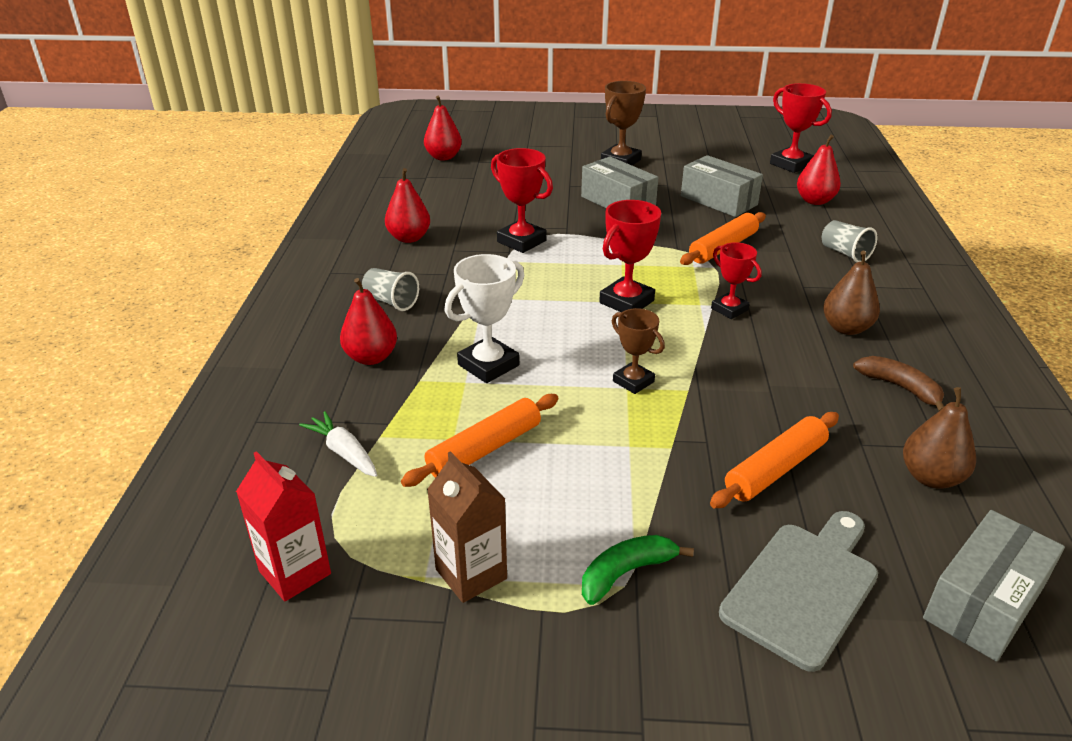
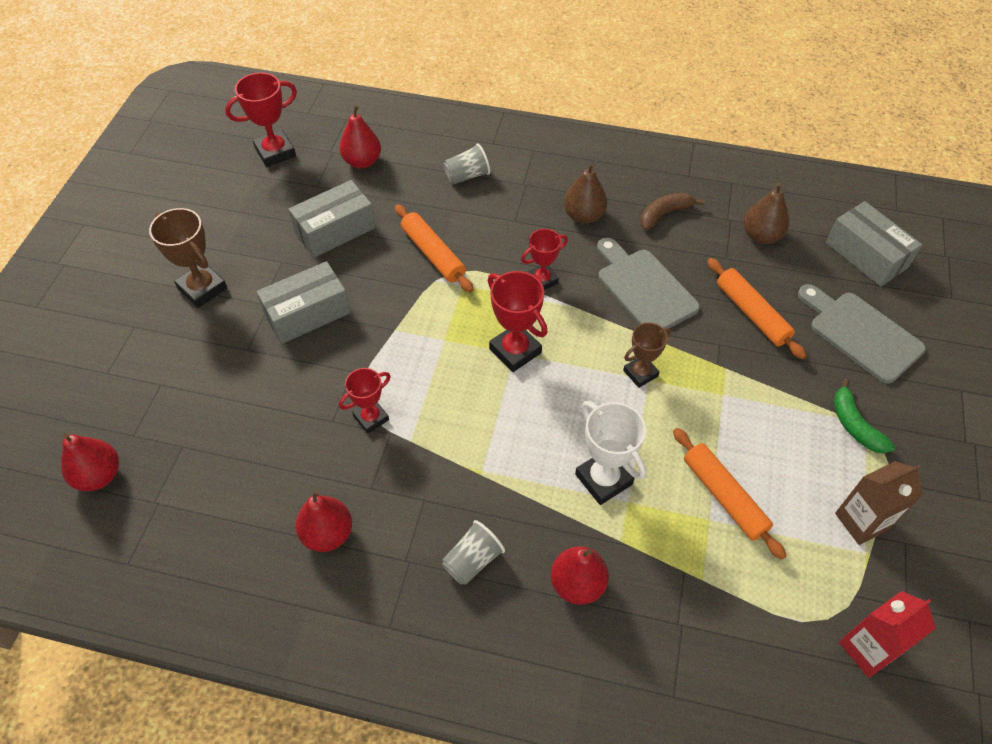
camera: 80 degrees left, 20 degrees up
(344, 452) = (724, 611): white carrot -> none
(521, 241) = (371, 418): red trophy -> red trophy, size x0.66
(762, 377) = (643, 288): none -> grey cutting board

